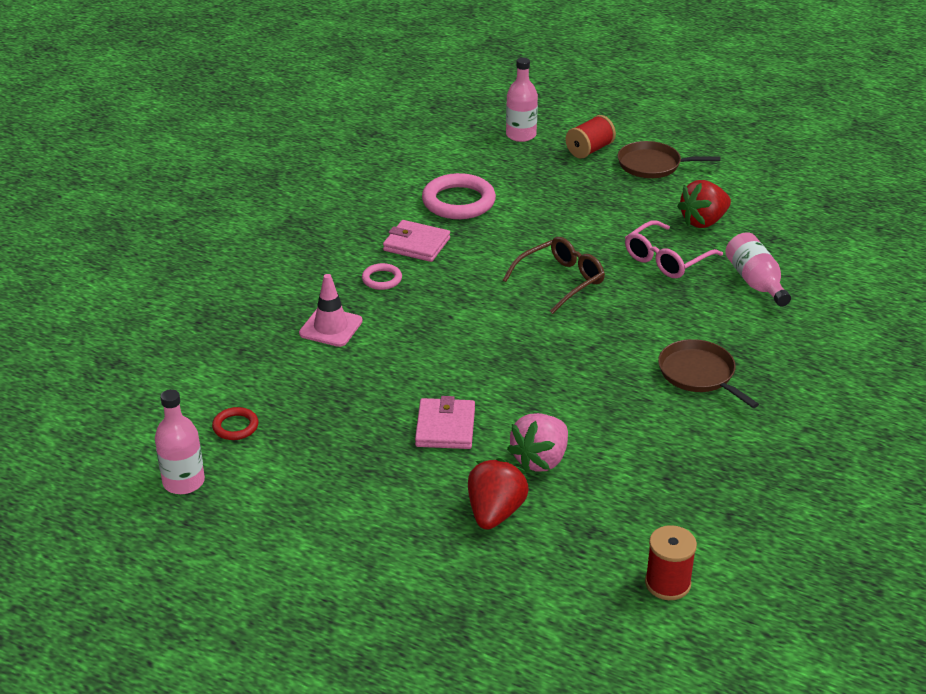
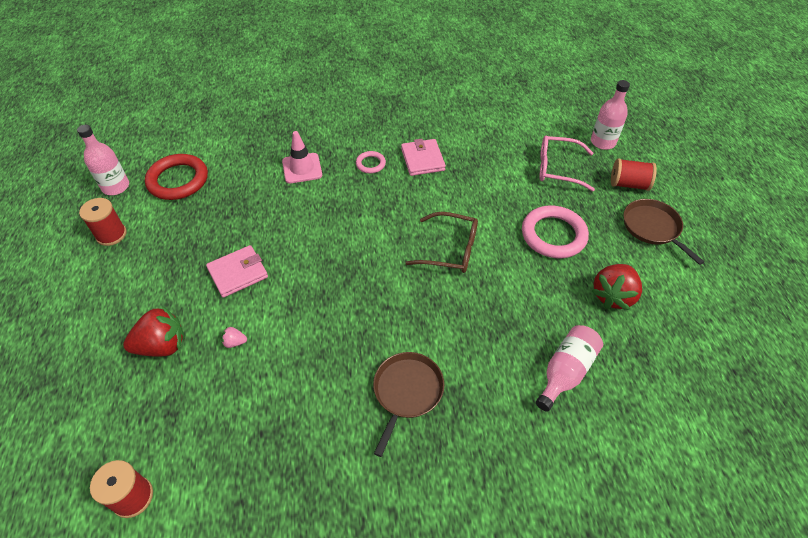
camera: 55 degrees right, 15 degrees up
(235, 426) = (178, 180): red ring -> red ring, size x1.97
(272, 508) = (111, 234): none -> red spool
(458, 202) = (490, 153): pink ring -> pink ring (553, 235)
(540, 460) = (235, 342): pink strawberry -> pink strawberry, size x0.44
(666, 259) = (538, 297): pink glasses -> pink glasses (558, 168)
(703, 221) = (613, 296): red strawberry -> red strawberry turned 75 degrees counterclockwise

